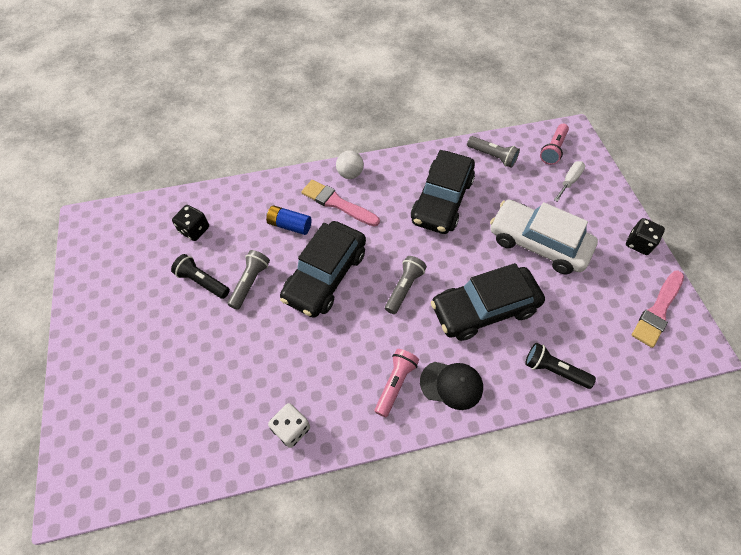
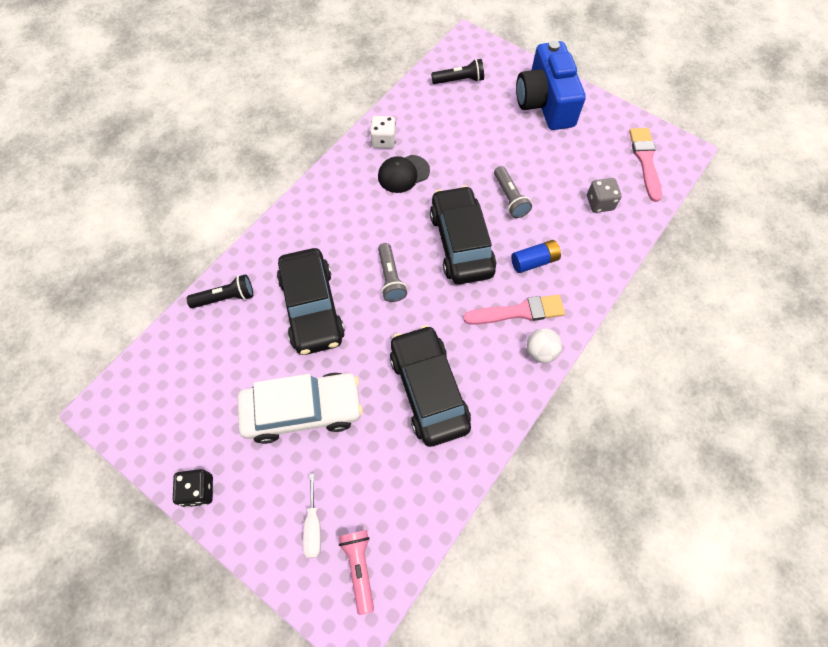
camera: 140 degrees right, 5 degrees up
(111, 347) = (545, 103): none -> blue camera
(194, 230) = (599, 203): black dice -> grey dice
(202, 281) = (543, 175): black flashlight -> black flashlight (459, 80)
(395, 384) = (339, 208): pink flashlight -> none
(451, 384) = (298, 234): black cap -> black cap (403, 174)
(484, 309) = (312, 308): black car -> black car turned 135 degrees clockwise
(492, 156) = (421, 495): grey flashlight -> none
(657, 311) = (153, 418): pink brush -> pink brush (645, 160)

